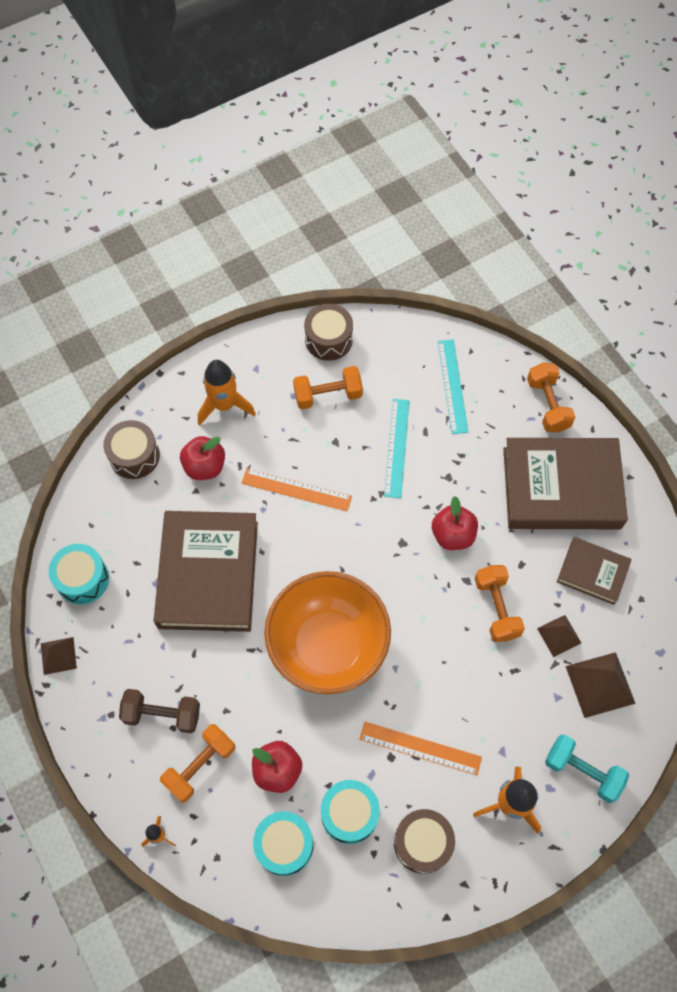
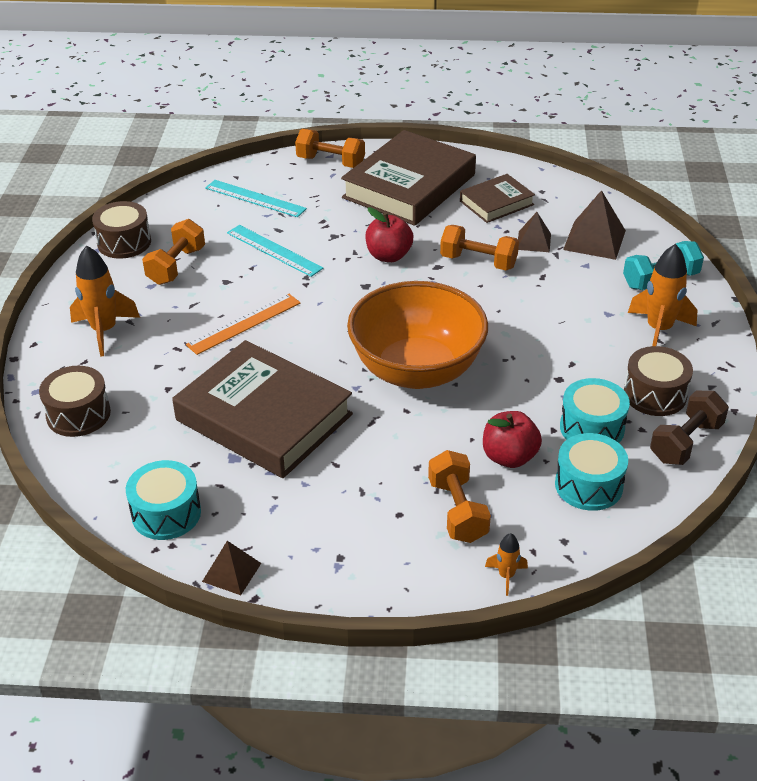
camera: 55 degrees left, 25 degrees down
(162, 714) = (378, 516): brown dumbbell -> brown dumbbell (686, 442)
(205, 466) = (150, 371): red apple -> none
(420, 748) = (565, 358): orange ruler -> none

